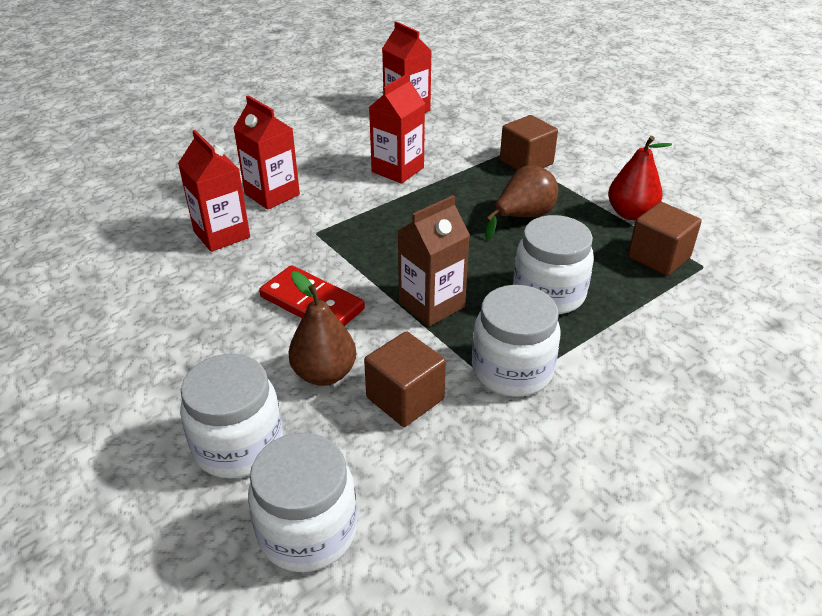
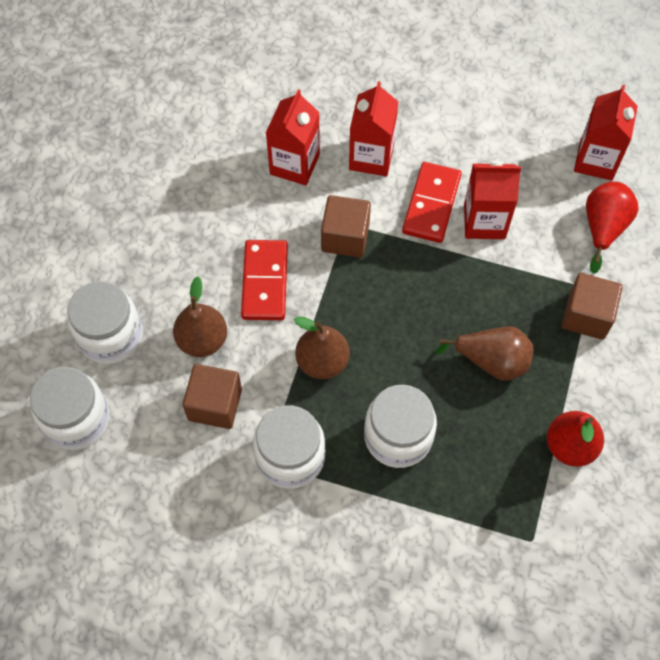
camera: 55 degrees right, 25 degrees up
(352, 186) = (431, 204): none -> red domino
(431, 305) = (322, 361): brown carton -> brown pear
(463, 128) = (603, 228): none -> red pear
(658, 257) = (516, 498): brown cube -> brown cube (345, 237)

